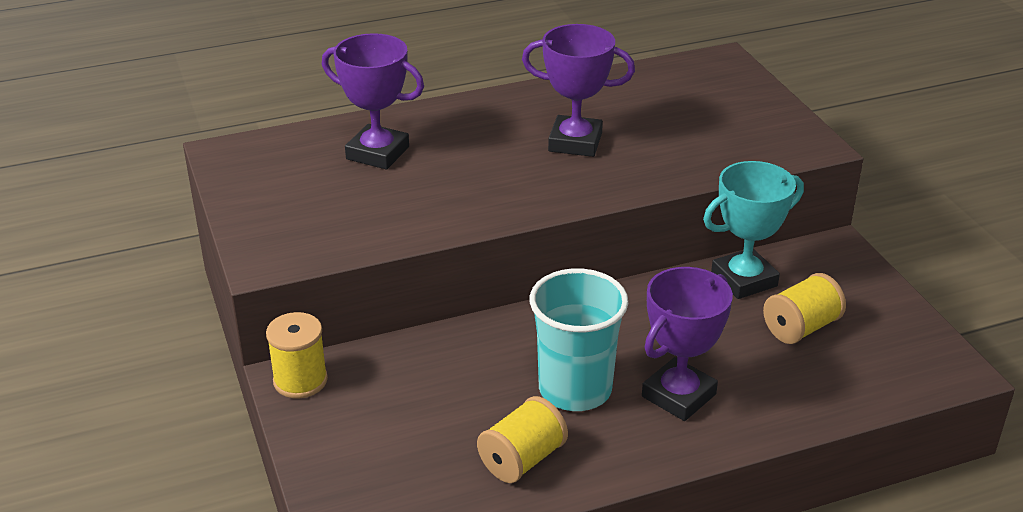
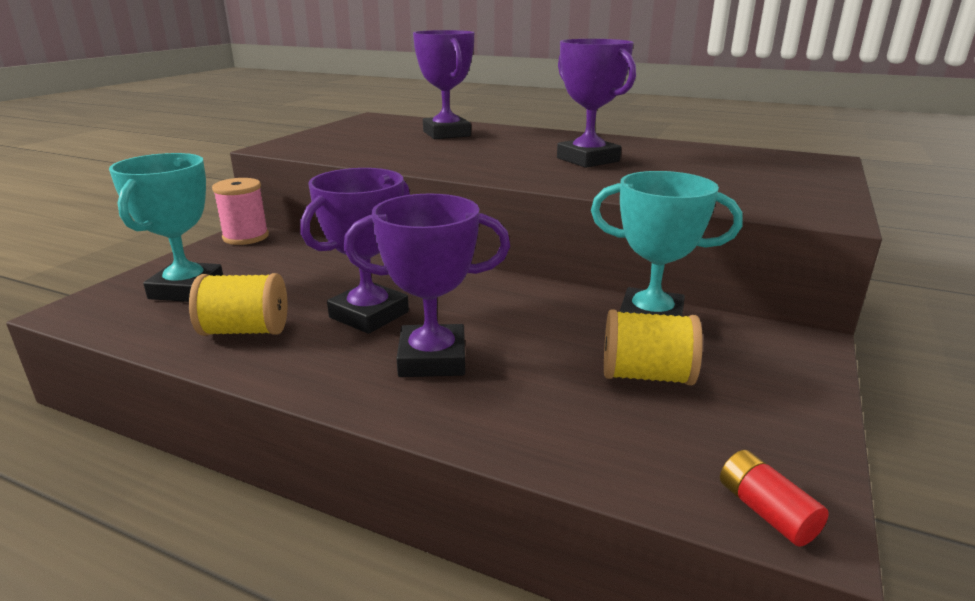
camera: 45 degrees right, 10 degrees down
(300, 380) = (246, 237): yellow spool -> pink spool
(390, 461) = (187, 289): none -> turquoise trophy
(575, 389) = (369, 315): turquoise cup -> purple trophy
(943, 376) = (766, 511): none -> red battery

